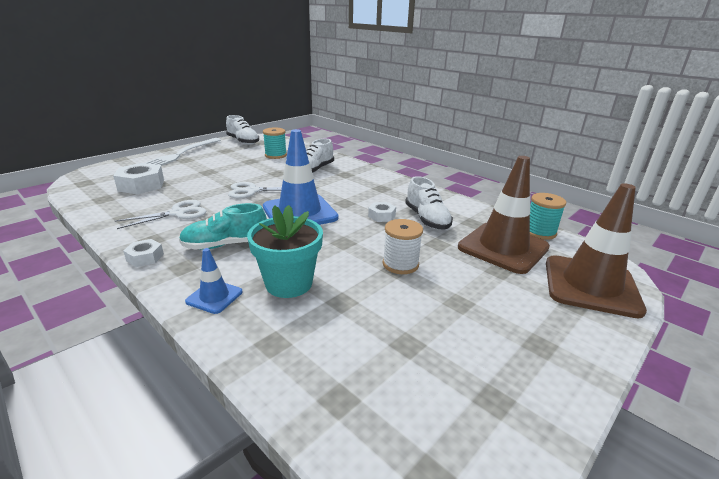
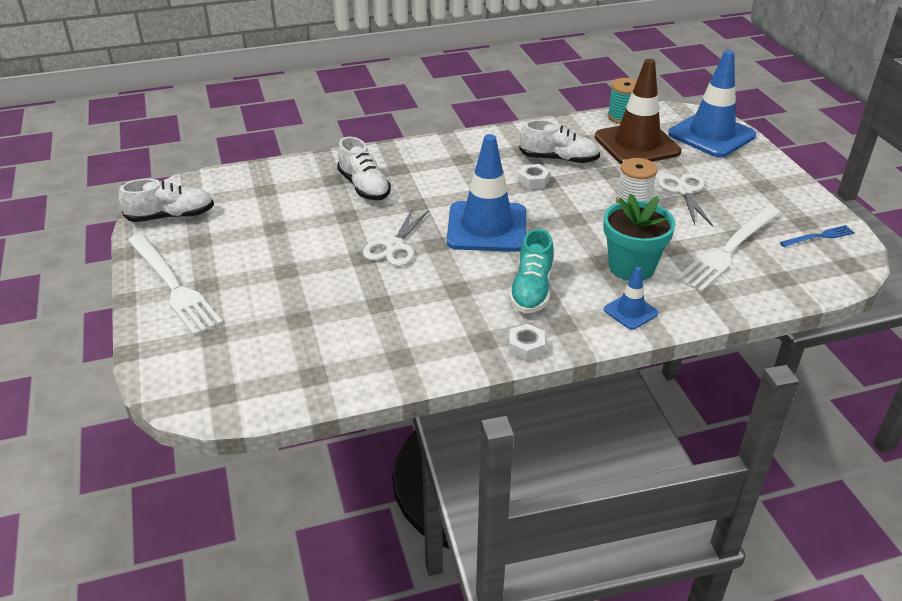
camera: 60 degrees left, 10 degrees up
(141, 185) = (289, 336): white nut -> none
(178, 213) = (420, 313): white scissors -> white scissors (684, 191)
(275, 155) = (272, 201): turquoise spool -> none
(367, 340) = (728, 250): none -> white fork
(473, 423) = (819, 236): none -> blue fork
(590, 286) = (711, 135): brown traffic cone -> blue traffic cone

